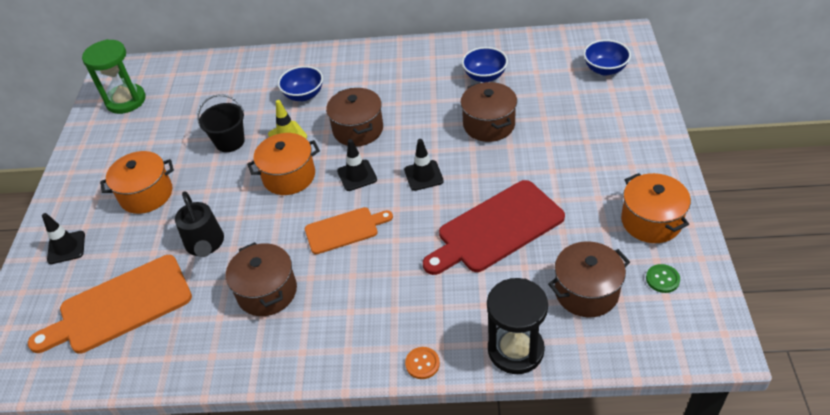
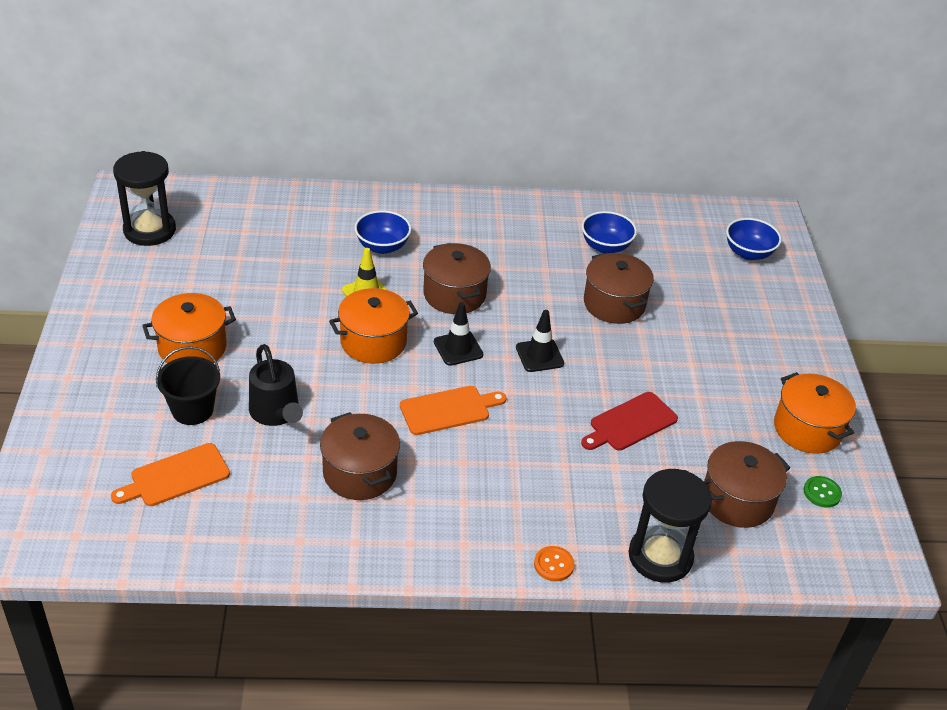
camera: 10 degrees left, 5 degrees down
(66, 247) = (96, 402): black traffic cone -> none
(120, 306) = (176, 477): orange cutting board -> orange cutting board, size x0.59
(126, 100) = (149, 230): green hourglass -> black hourglass
(230, 142) = (293, 294): black bucket -> black bucket (192, 410)
(496, 229) = (630, 423): red cutting board -> red cutting board, size x0.59

